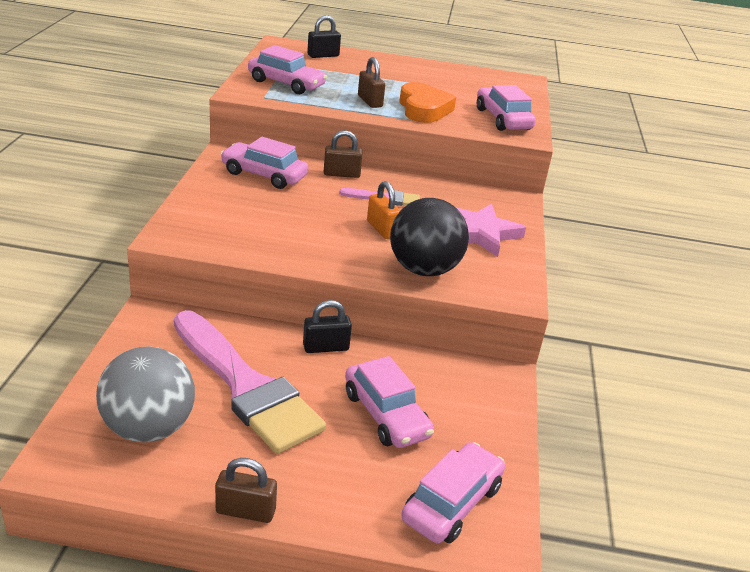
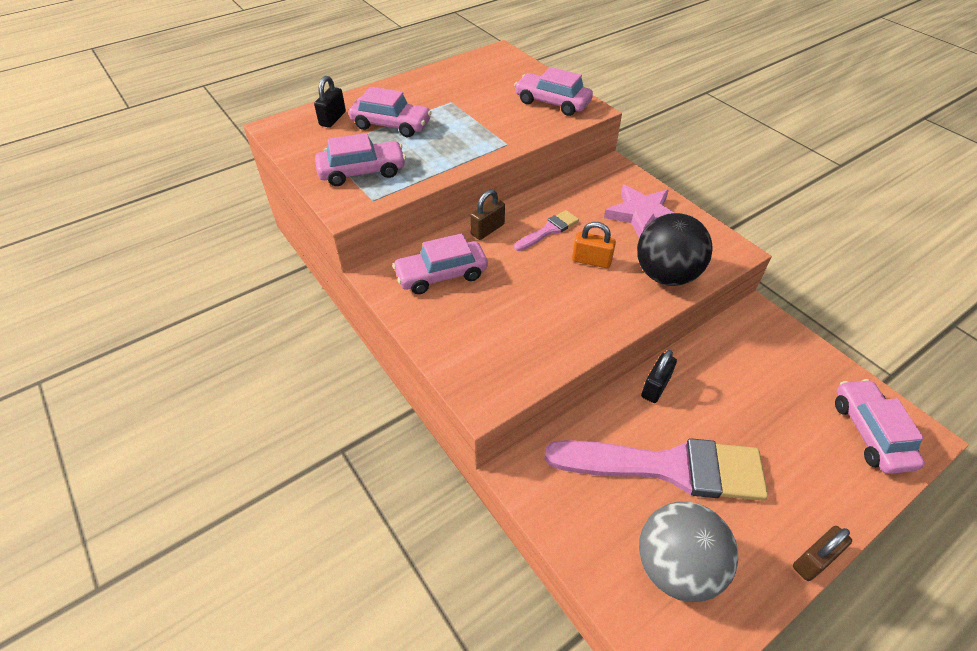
camera: 40 degrees left, 15 degrees up
(370, 101) = (450, 147): brown padlock -> none
(386, 414) = (758, 405): pink car -> pink car (391, 125)
(423, 109) = (494, 128): orange heart -> none

